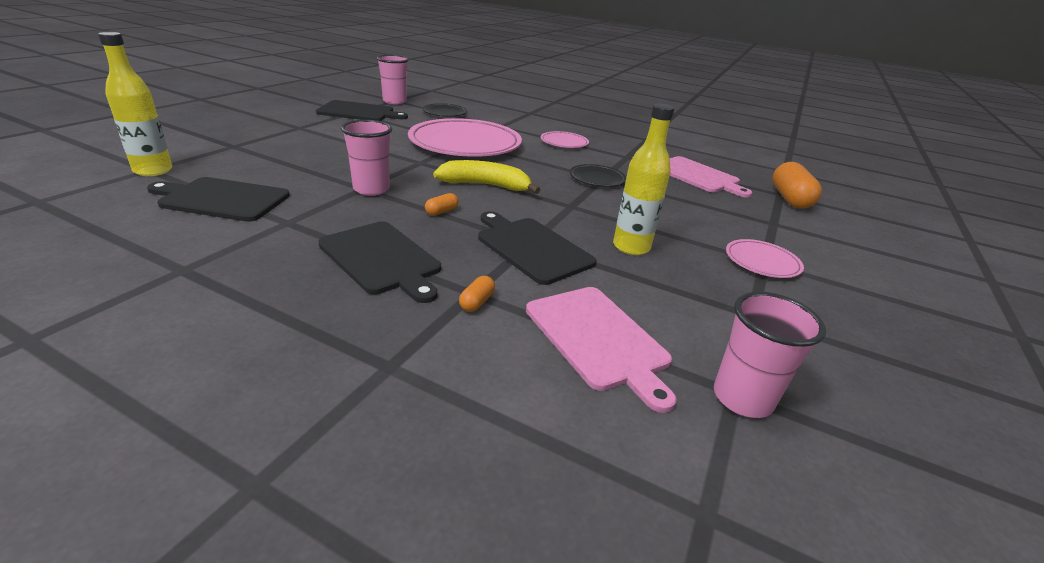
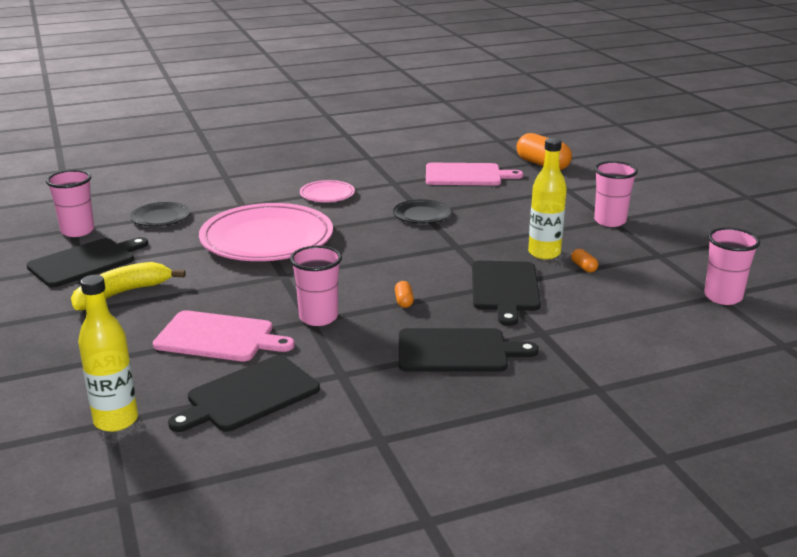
camera: 45 degrees left, 5 degrees down
(477, 302) = (556, 335): orange capsule -> orange capsule (583, 267)
(486, 185) = (376, 265): yellow banana -> yellow banana (122, 294)
(531, 248) = (505, 288): black cutting board -> black cutting board turned 90 degrees counterclockwise
(598, 339) = (635, 312): pink cutting board -> pink cutting board (218, 337)
(762, 262) = (610, 221): pink plate -> pink cup

